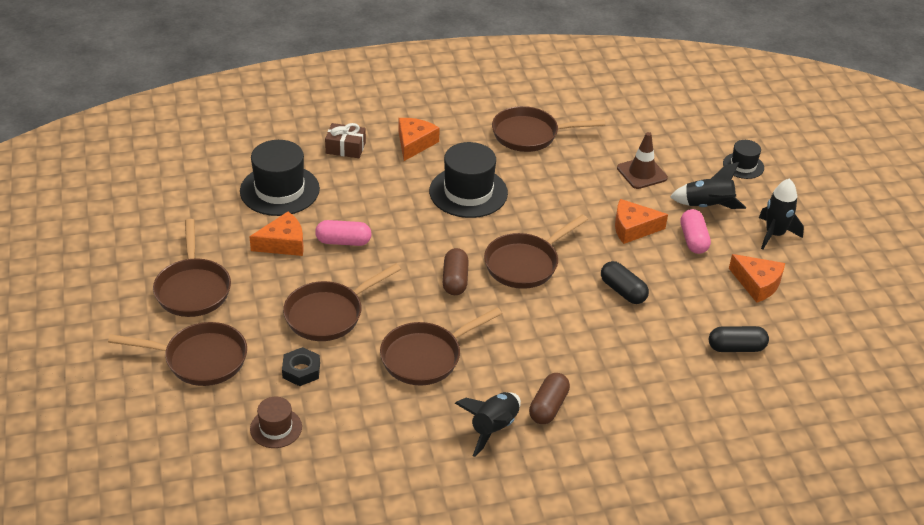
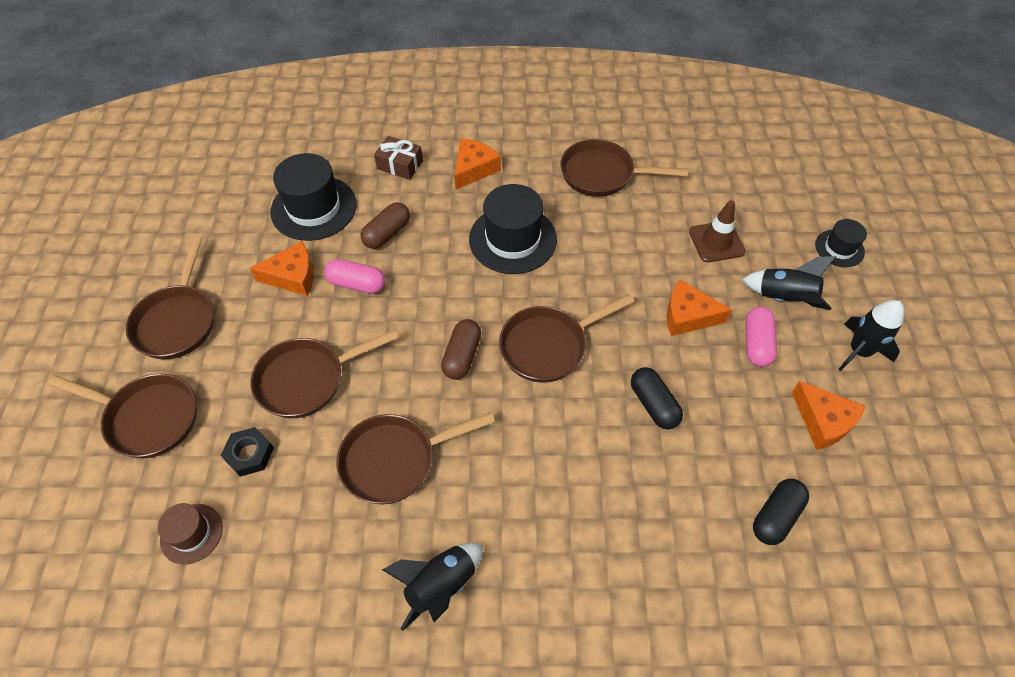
camera: 15 degrees right, 15 degrees up
(548, 407) = (517, 565): brown capsule -> brown capsule (387, 233)
(736, 348) = (776, 516): black capsule -> black capsule turned 60 degrees counterclockwise

